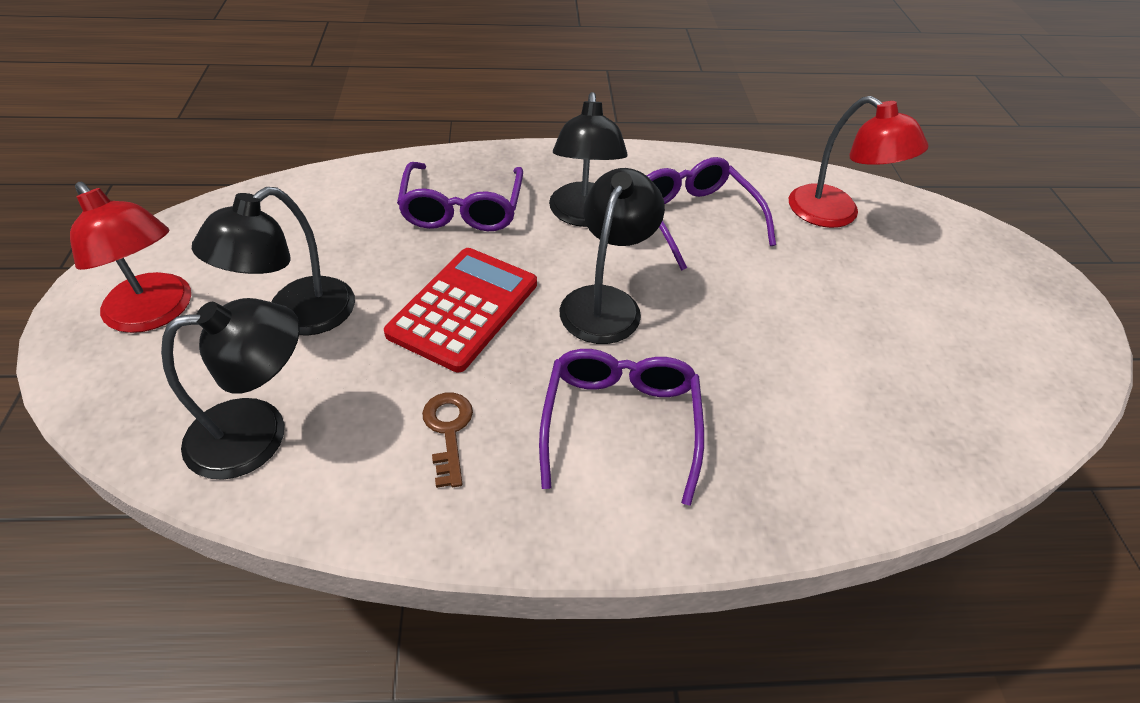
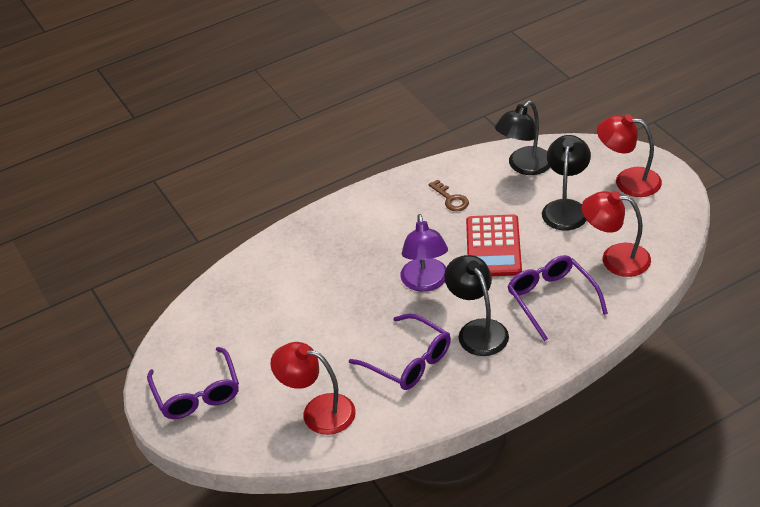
camera: 160 degrees right, 5 degrees down
(331, 218) = (615, 259): none -> red lamp
(606, 302) = (425, 283): black lamp -> purple lamp
(620, 422) = (381, 233): purple glasses -> purple glasses (197, 394)

